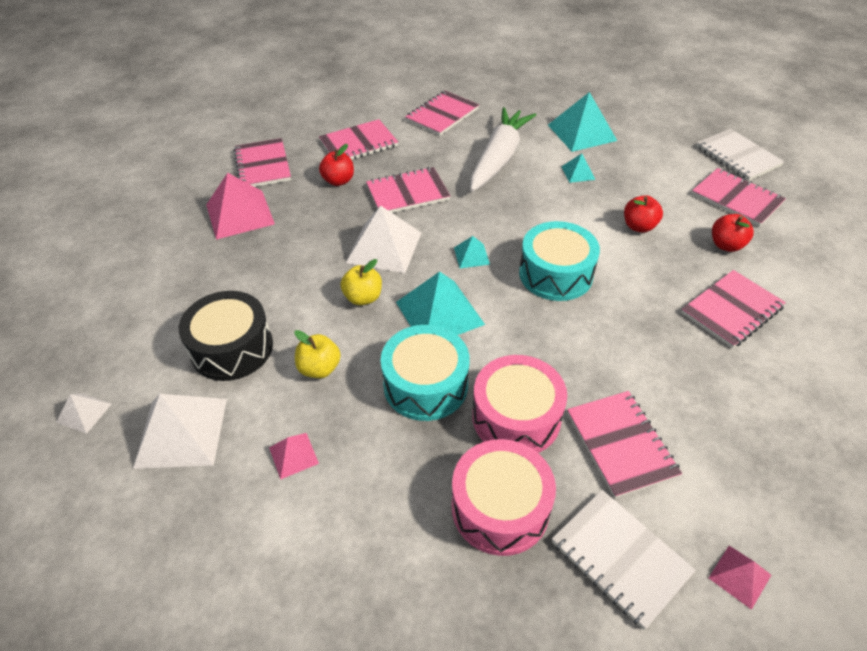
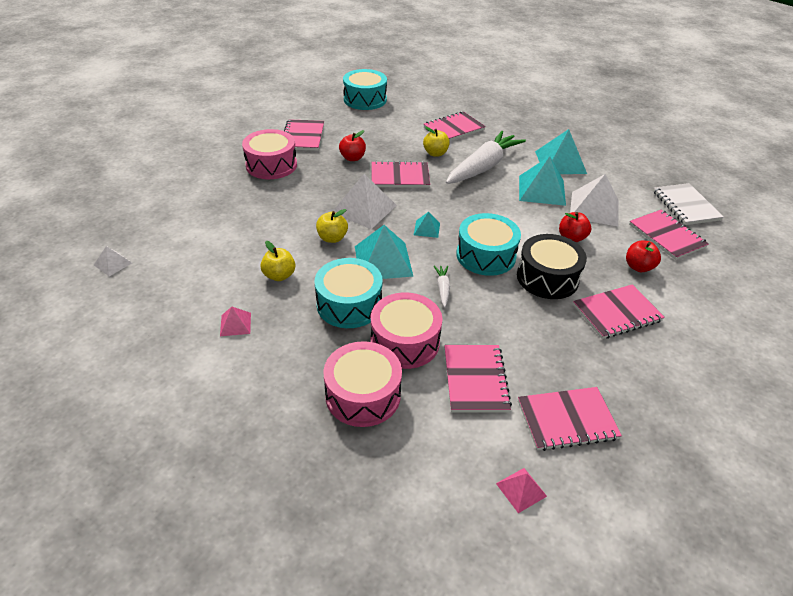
camera: 15 degrees right, 5 degrees down
(181, 432) = (168, 291): white pyramid -> white pyramid (594, 208)
(232, 348) = (226, 248): black drum -> black drum (547, 277)
(239, 214) = (271, 165): pink pyramid -> pink drum
(318, 98) = (365, 99): none -> turquoise drum
(359, 144) = (380, 136): pink notebook -> pink notebook (567, 420)
(435, 152) = (435, 153): none -> yellow apple
(527, 332) = (442, 288): none -> white carrot
(578, 173) = (542, 190): turquoise pyramid -> turquoise pyramid, size x2.01
(620, 558) = (434, 451): white notebook -> none

